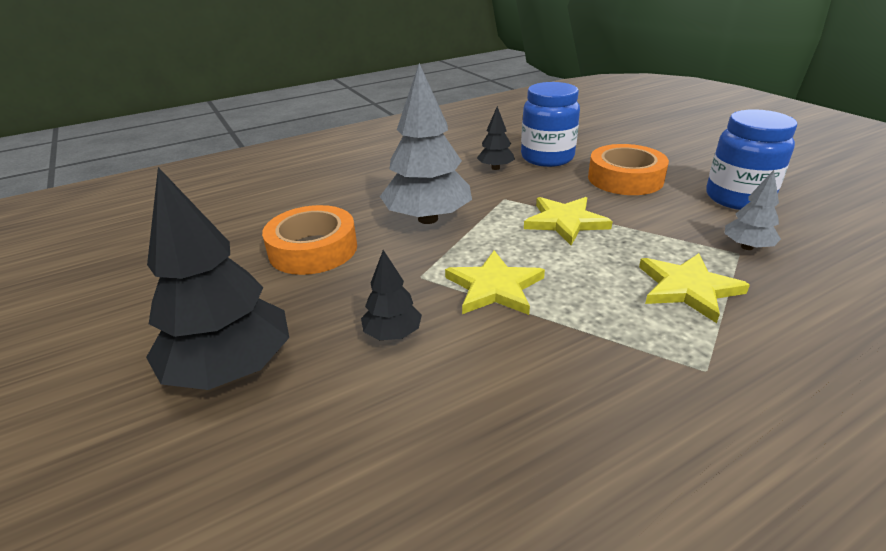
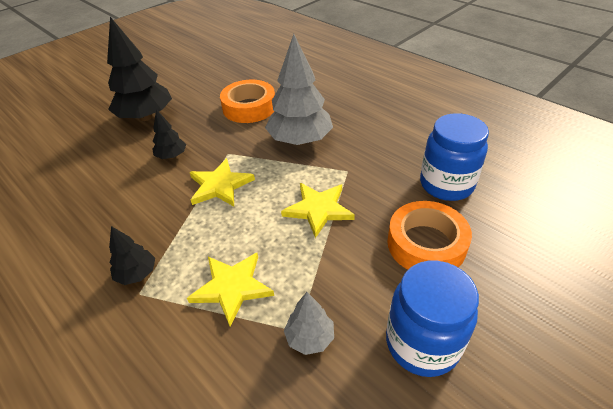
camera: 75 degrees right, 10 degrees up
(495, 168) = (403, 156): black tree -> black tree (137, 274)

